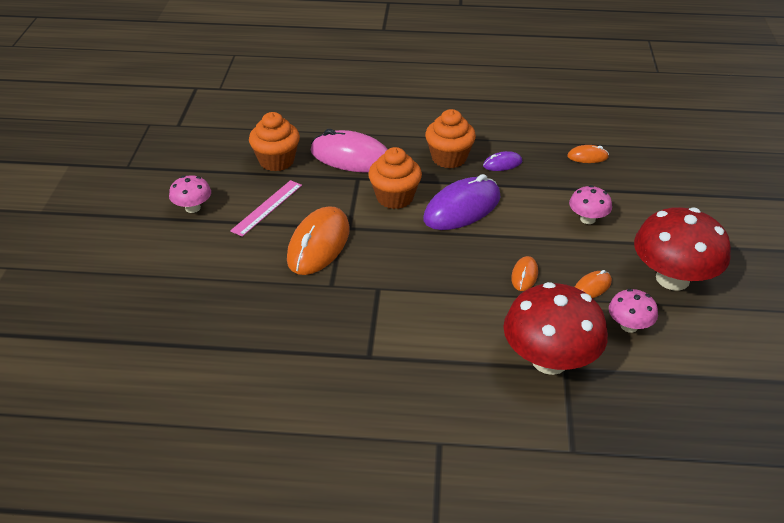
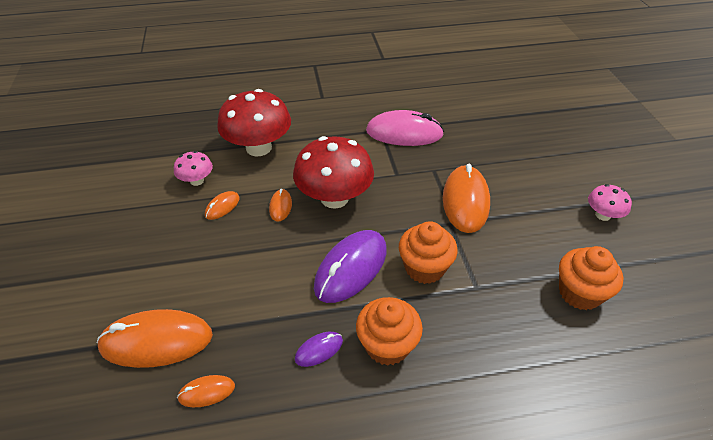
camera: 165 degrees right, 5 degrees up
(267, 207) = (538, 229): pink ruler -> none
(351, 157) = (502, 319): pink mouse -> pink mouse (404, 133)
(587, 219) = (218, 281): pink mushroom -> none
(633, 189) = (157, 341): none -> orange mouse
(672, 278) = (148, 228): red mushroom -> red mushroom (334, 198)

